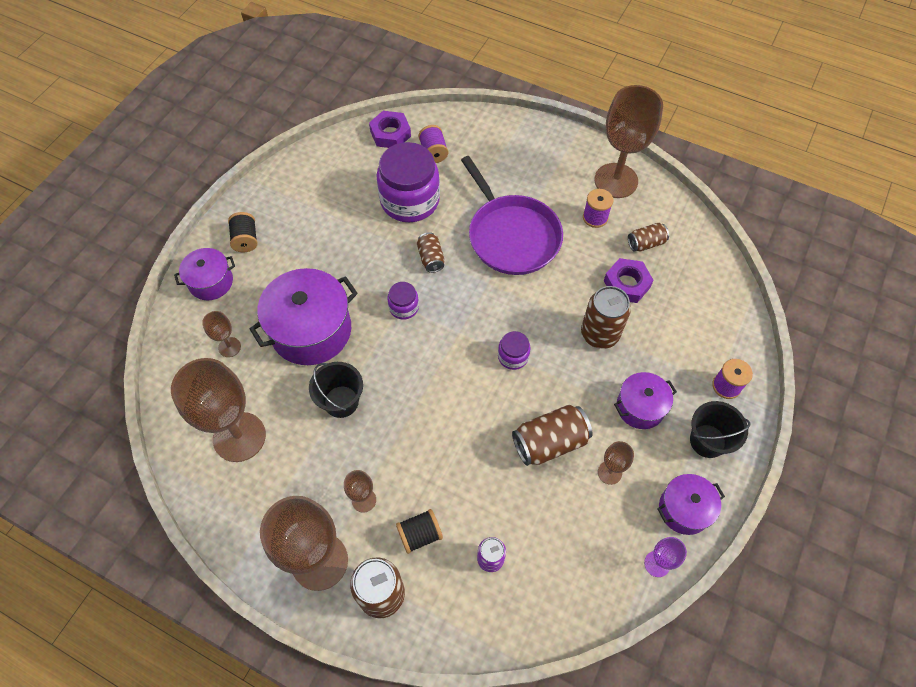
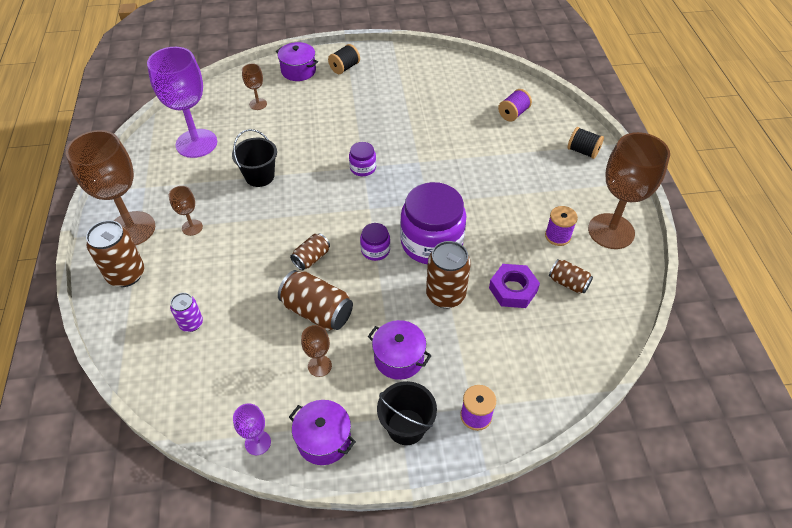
camera: 55 degrees right, 10 degrees down
(239, 437) = (196, 143): brown goblet -> purple goblet
(311, 330) = (302, 133): purple pot -> none
(390, 134) = (504, 84): purple nut -> none
(410, 200) = (457, 124): purple jar -> purple jar (431, 242)
(420, 535) = (185, 272): black spool -> black spool (582, 151)
(431, 258) = (418, 160): brown can -> brown can (311, 258)
(511, 235) = (485, 194): purple pan -> none

